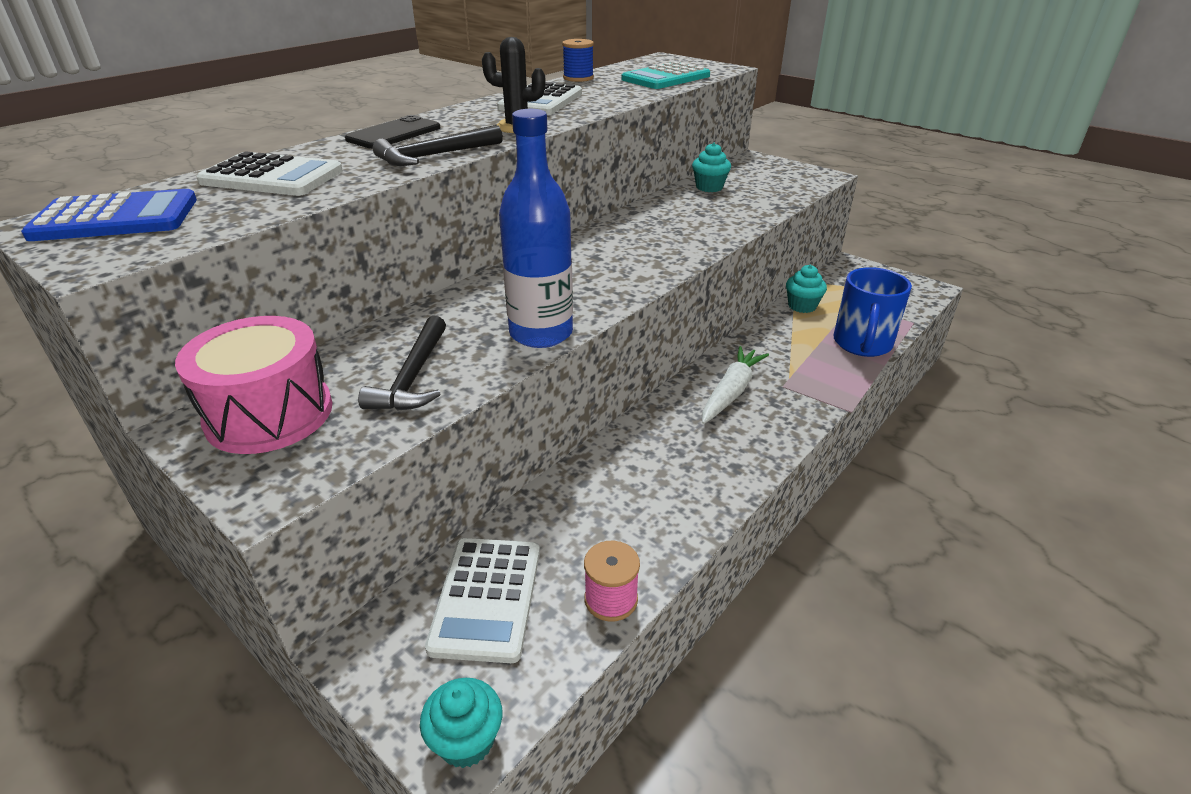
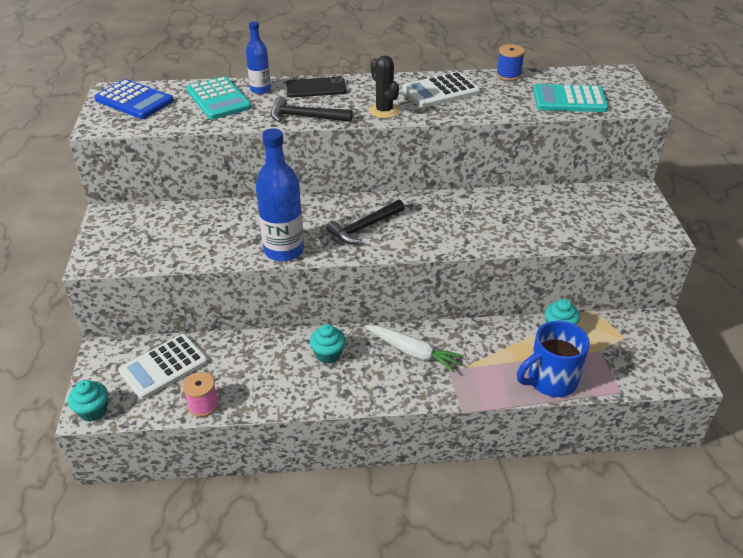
camera: 45 degrees right, 5 degrees up
(269, 414) = (135, 225): pink drum -> none
(272, 177) = (218, 99): white calculator -> turquoise calculator
(319, 154) = (260, 90): none -> blue bottle
(413, 377) = (202, 240): black hammer -> black hammer (364, 227)
(709, 187) = (551, 201): turquoise cupcake -> turquoise cupcake (328, 354)
(731, 392) = (413, 352): white carrot -> white carrot turned 45 degrees clockwise

